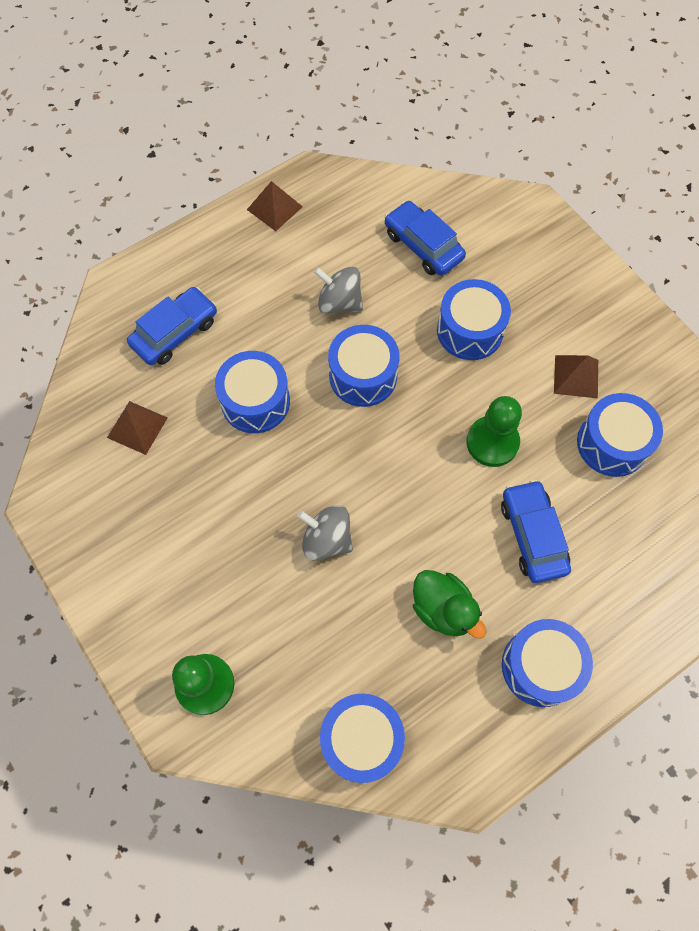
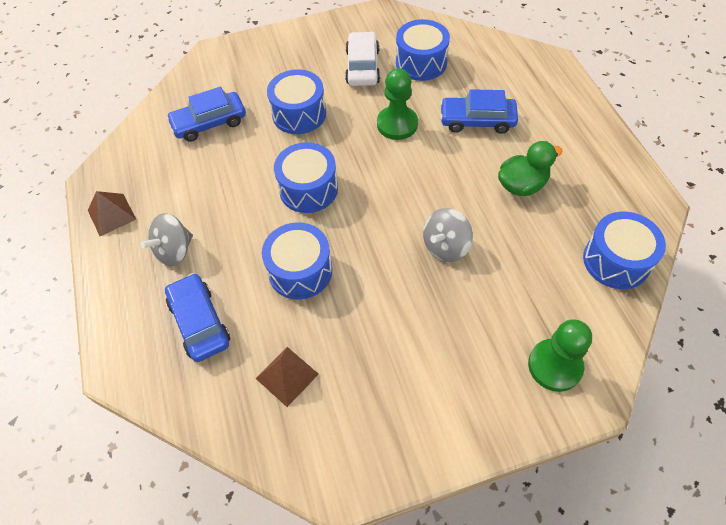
camera: 70 degrees left, 10 degrees down
(339, 302) = (233, 189): grey spinning top -> grey spinning top (174, 251)
(540, 666) = (575, 141): blue drum -> none
(576, 376) = (362, 67): brown pyramid -> white car

